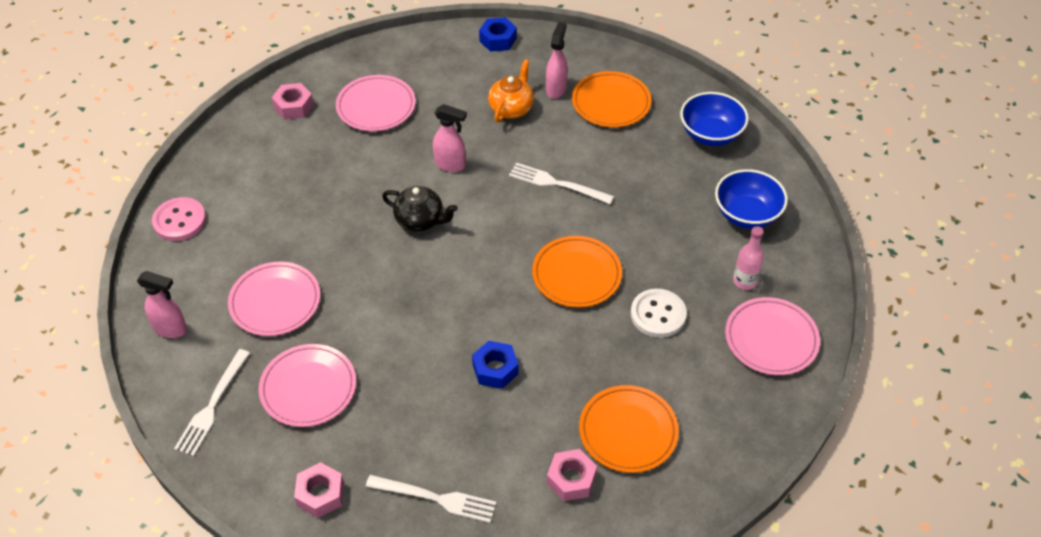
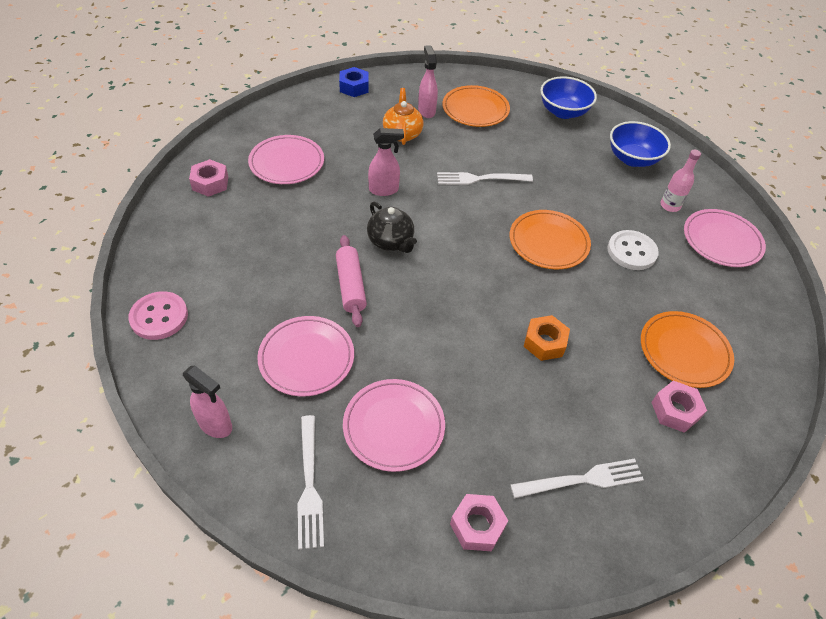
camera: 30 degrees left, 0 degrees up
(171, 329) = (216, 425): pink spray bottle -> pink spray bottle turned 45 degrees clockwise
(355, 250) = (351, 286): none -> pink rolling pin
(420, 220) = (391, 242): black teapot -> black teapot turned 60 degrees clockwise
(495, 369) = (544, 342): blue nut -> orange nut

